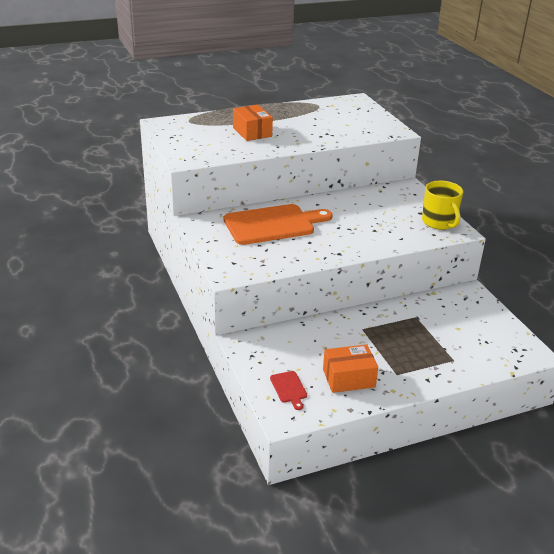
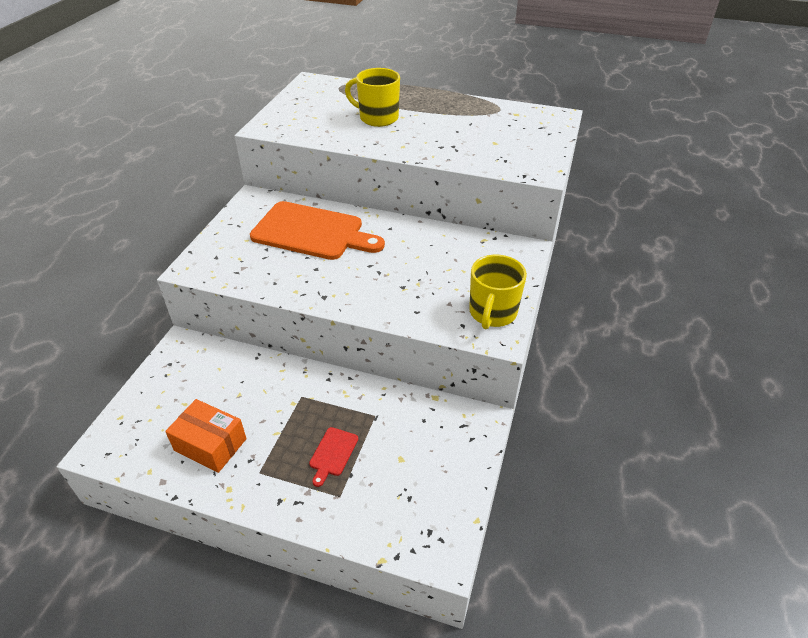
camera: 40 degrees right, 10 degrees up
(252, 132) = (377, 118): orange box -> yellow mug
(289, 388) = (148, 420): red cutting board -> red cutting board (333, 453)

